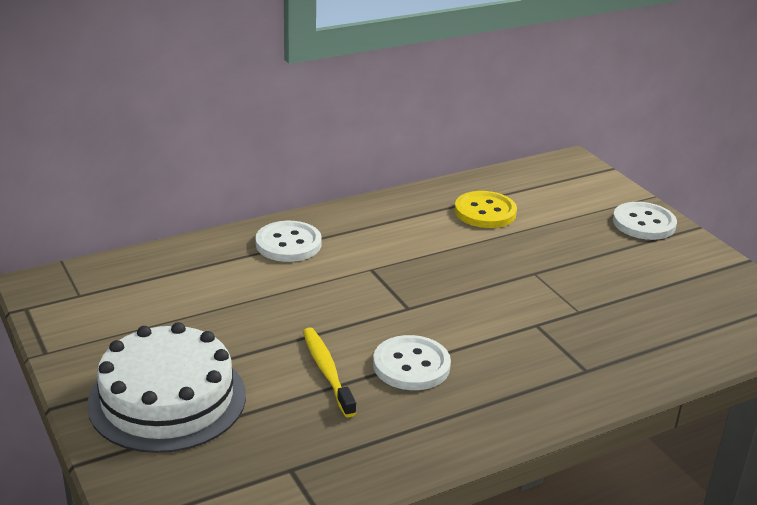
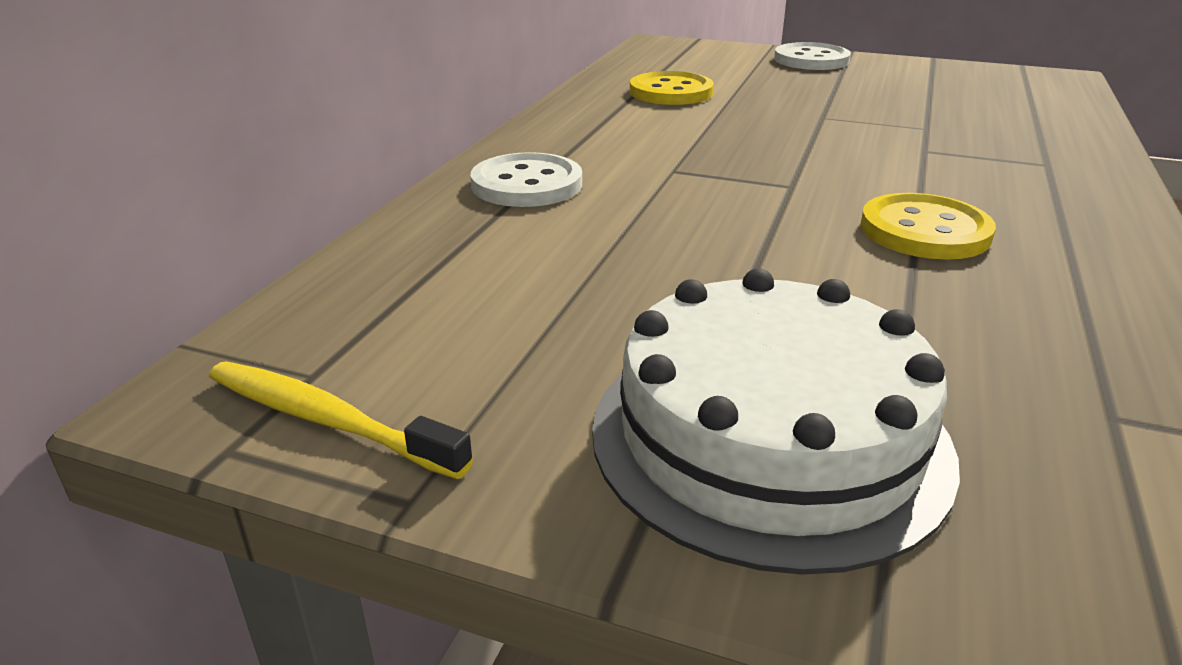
camera: 40 degrees left, 0 degrees up
(327, 371) = (867, 281): yellow toothbrush -> yellow toothbrush (327, 420)
(411, 365) = (924, 231): white button -> yellow button

